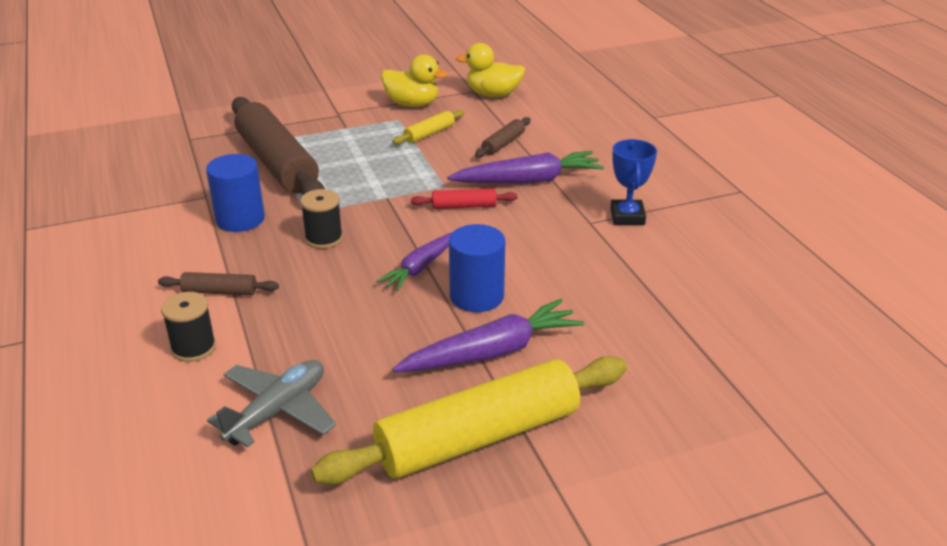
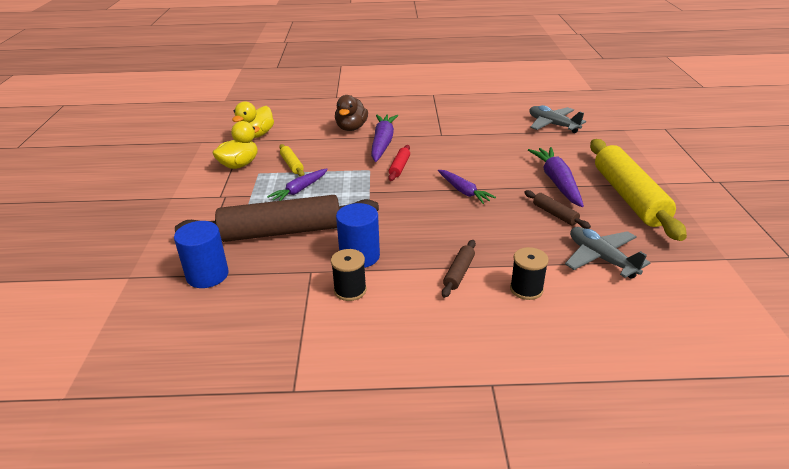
camera: 70 degrees left, 0 degrees up
(324, 238) = (409, 222): black spool -> black spool (350, 290)
(370, 152) = (299, 190): none -> purple carrot
(476, 296) = (502, 178): blue cylinder -> blue cylinder (207, 275)
(503, 144) = (329, 143): brown rolling pin -> brown rolling pin (555, 214)
(559, 149) = (351, 128): none -> brown duck
(627, 216) = (441, 124): blue trophy -> none
(717, 330) = (552, 125): none -> grey plane

